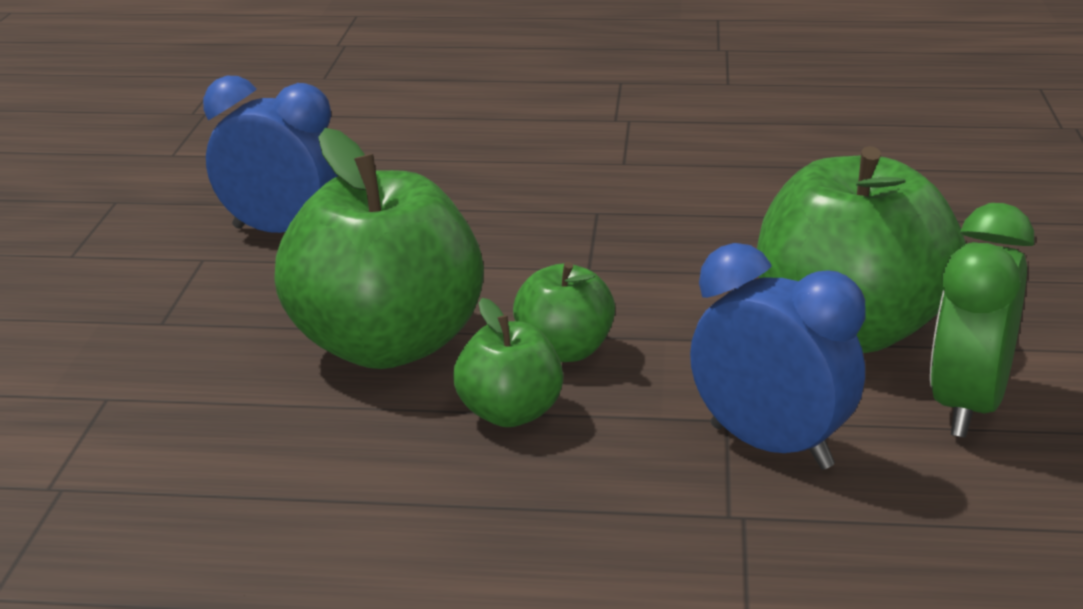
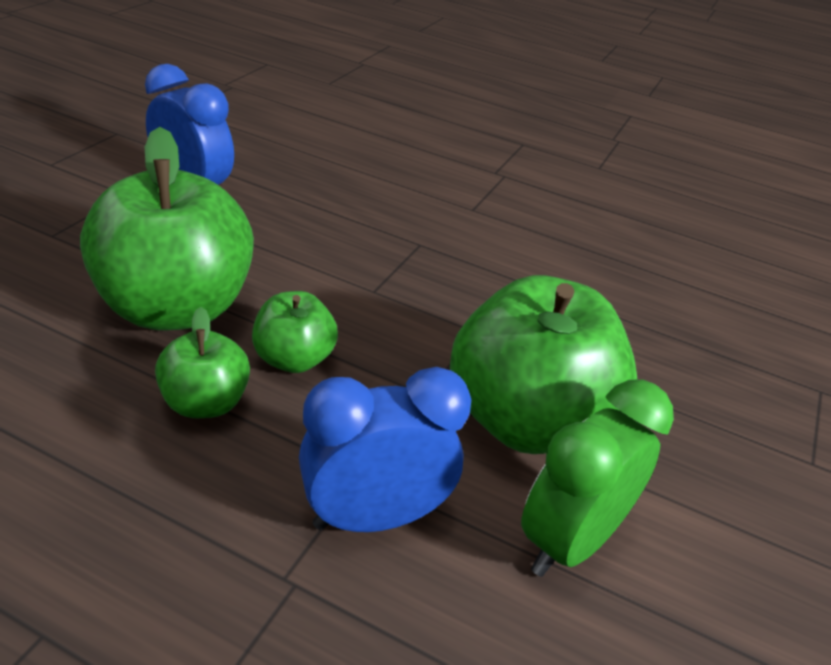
camera: 15 degrees right, 10 degrees up
(771, 447) = (374, 517): blue clock -> blue clock turned 75 degrees counterclockwise

